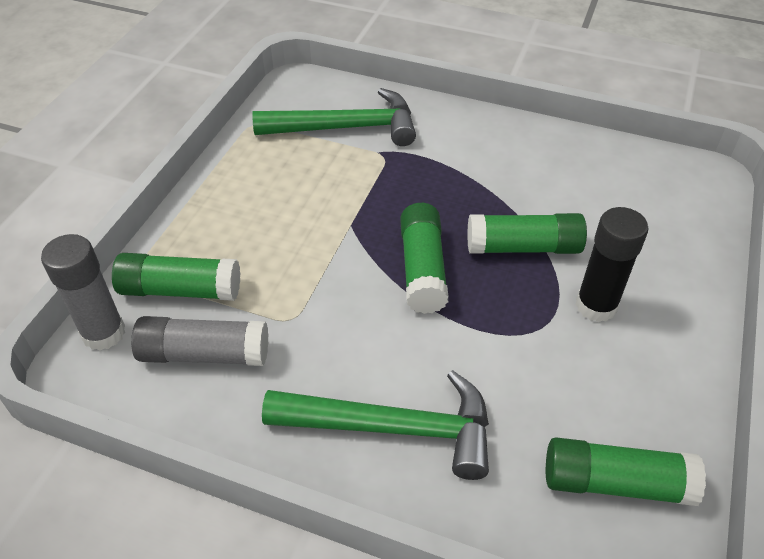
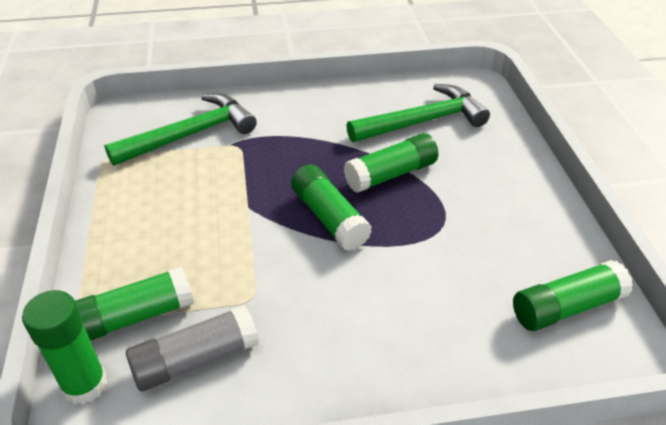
camera: 30 degrees left, 5 degrees down
(103, 333) = (85, 385): grey glue stick -> green glue stick
(394, 428) = (393, 343): green hammer -> green hammer (423, 121)
(596, 306) = (468, 195): black glue stick -> none

